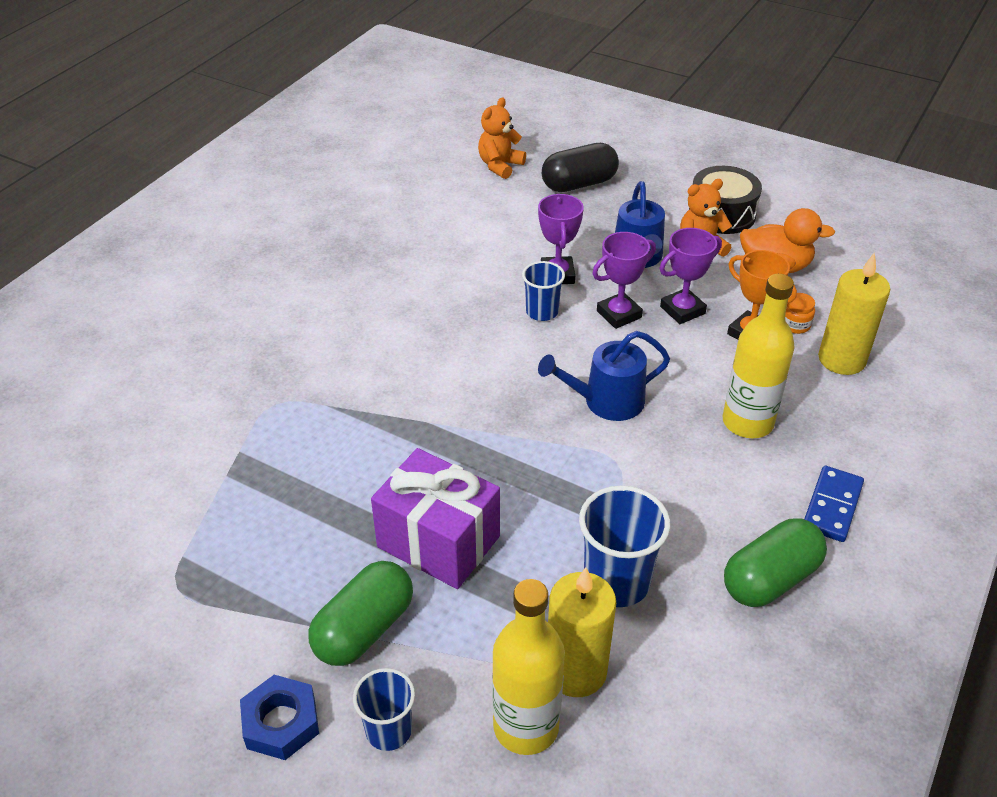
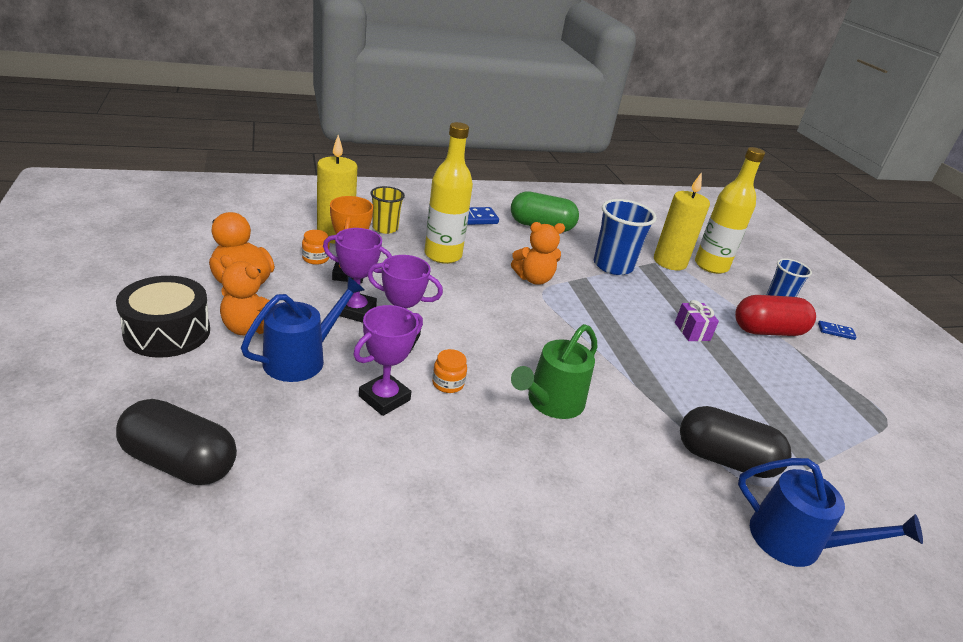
camera: 140 degrees left, 10 degrees down
(281, 722) = (835, 331): blue nut -> blue domino
(307, 408) = (725, 459): none -> black capsule
(364, 629) = (767, 331): green capsule -> red capsule
(438, 541) = (692, 331): purple gift -> purple gift, size x0.45
(465, 353) = (551, 402): none -> green watering can
(500, 166) = (185, 574): orange teddy bear -> orange teddy bear (533, 279)
(542, 312) = (448, 383): blue cup -> orange jar
(606, 401) = (500, 312): blue watering can -> blue watering can (795, 541)
(841, 407) = (385, 228): none -> yellow cup

